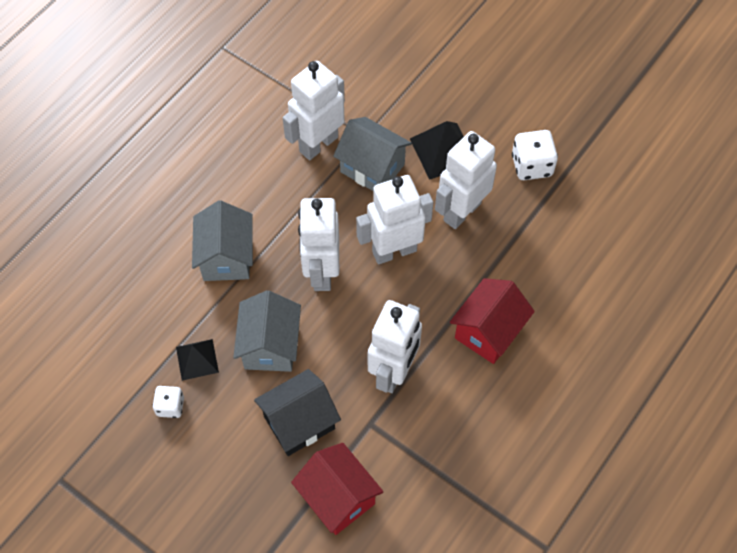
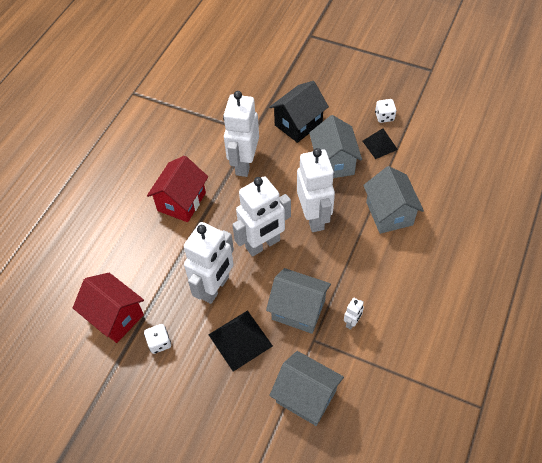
camera: 170 degrees right, 5 degrees down
(318, 144) = (352, 322): white robot -> white robot, size x0.42
(338, 498) = (262, 92): red house -> red house (115, 316)
(387, 87) = (306, 396): none -> grey house
(531, 165) = (159, 343): white dice -> white dice, size x0.63

